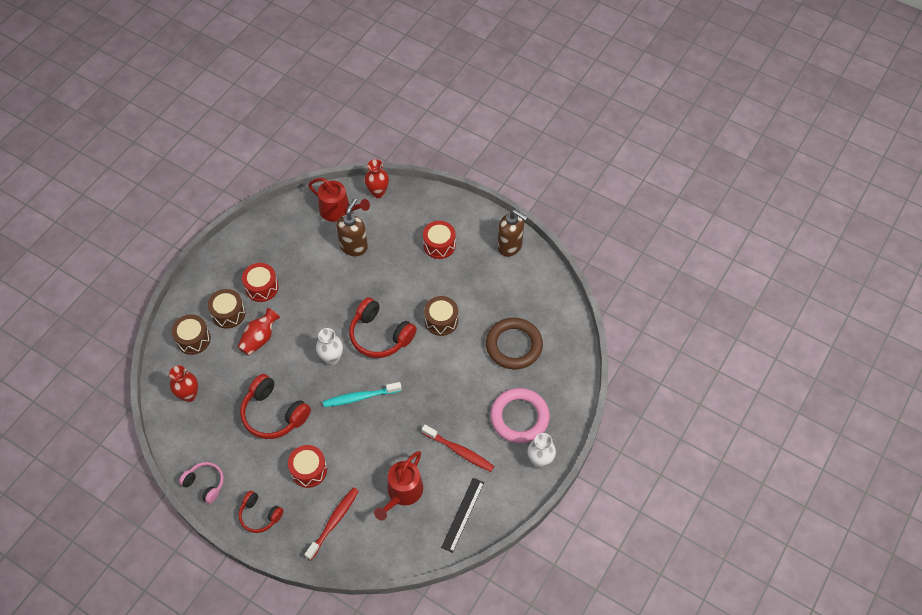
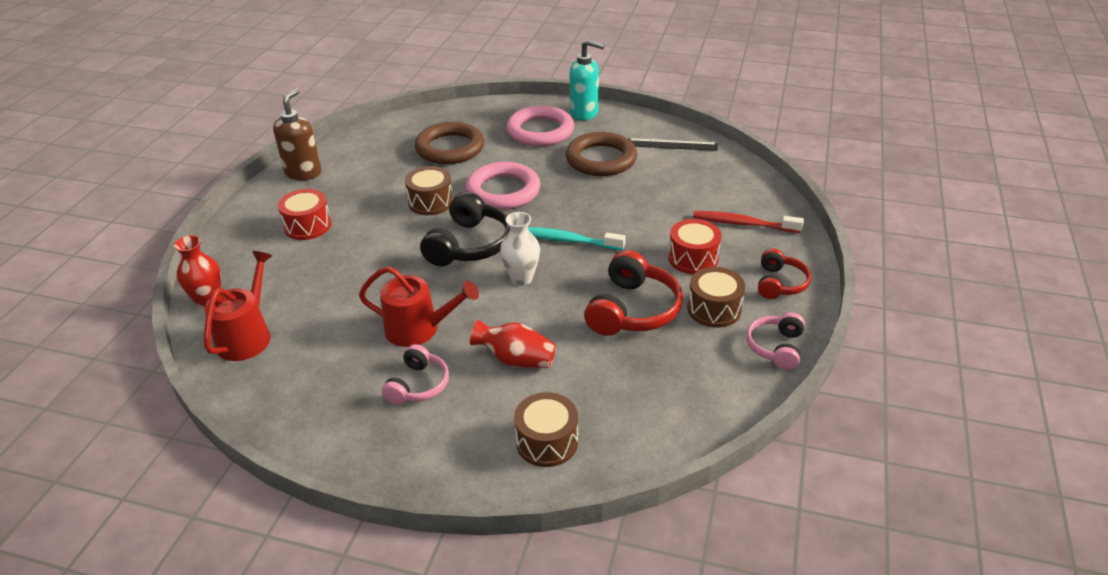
camera: 105 degrees left, 20 degrees down
(189, 395) = (650, 412): red vase -> none
(228, 313) = (481, 411): brown drum -> brown drum (714, 309)
(262, 287) = (418, 385): red drum -> pink headphones
(354, 246) = (319, 303): brown soap dispenser -> none
(361, 397) = (568, 240): turquoise toothbrush -> turquoise toothbrush turned 135 degrees clockwise
(380, 335) = (469, 245): red headphones -> black headphones
(402, 493) = (674, 185): red watering can -> red watering can (418, 329)
(438, 370) = (503, 191): none -> pink ring
(459, 451) = (601, 159): red toothbrush -> brown ring
(540, 461) = (584, 113): white vase -> turquoise soap dispenser

